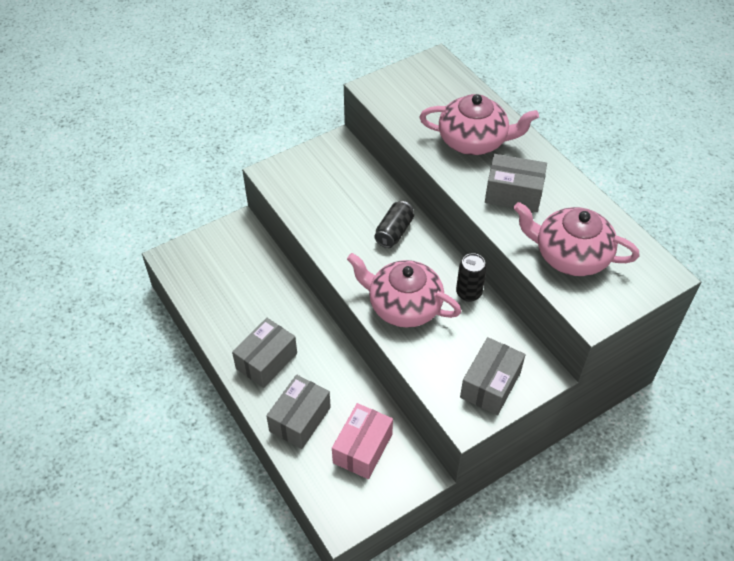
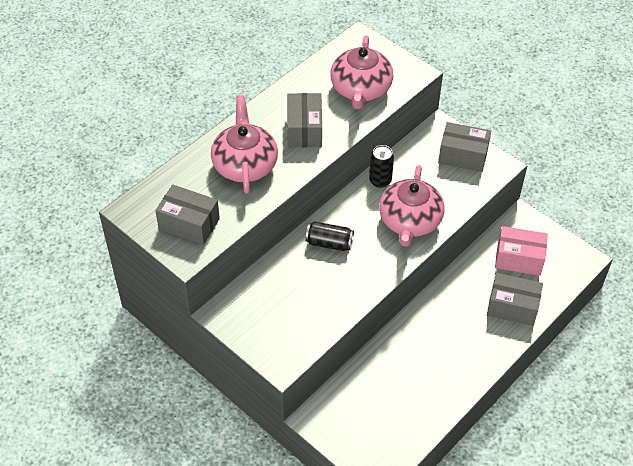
camera: 105 degrees left, 0 degrees up
(266, 361) = (467, 347): grey box -> grey box (189, 224)

